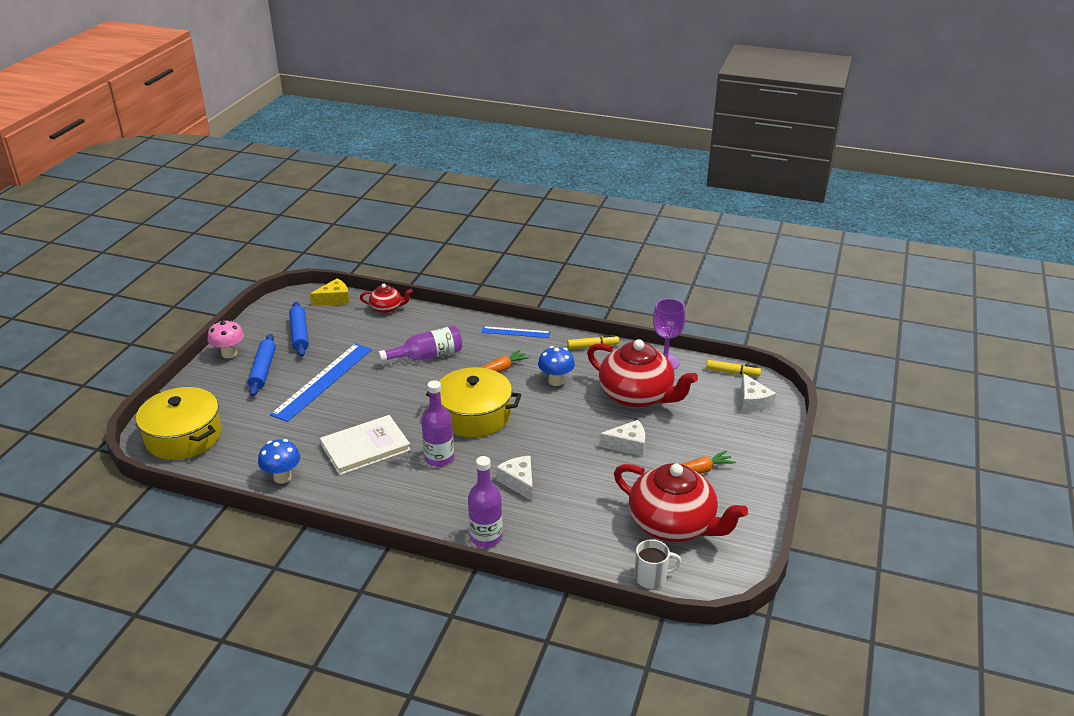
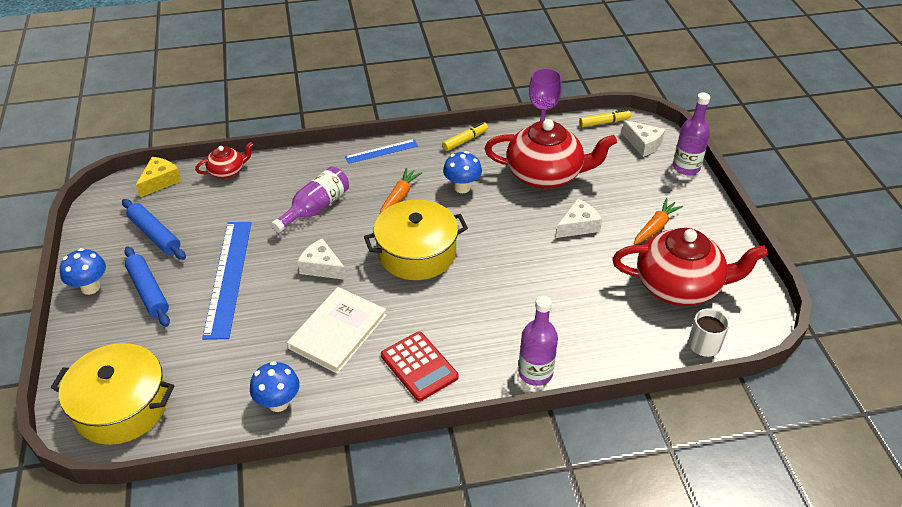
camera: 30 degrees left, 10 degrees up
(229, 354) = (90, 287): pink mushroom -> blue mushroom
(401, 495) = (419, 366): none -> red calculator
(439, 458) = (421, 311): purple bottle -> purple bottle (686, 167)
(519, 482) = (516, 303): white cheese -> white cheese (322, 267)

